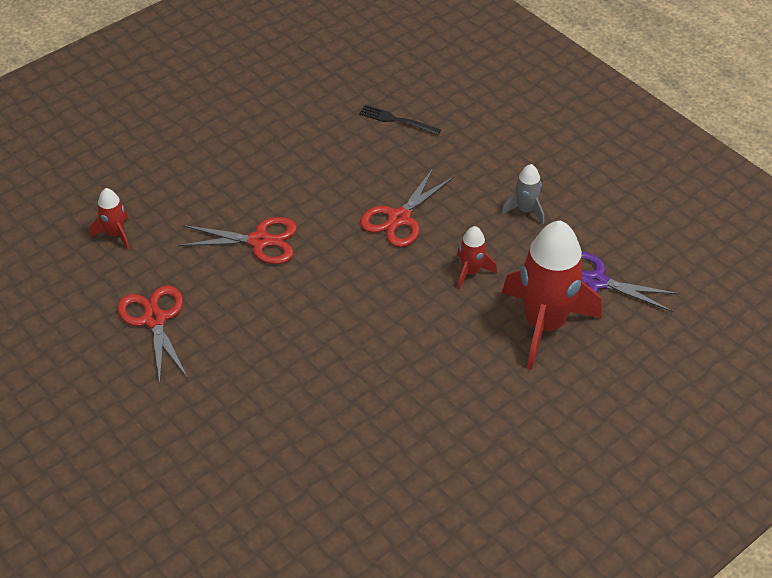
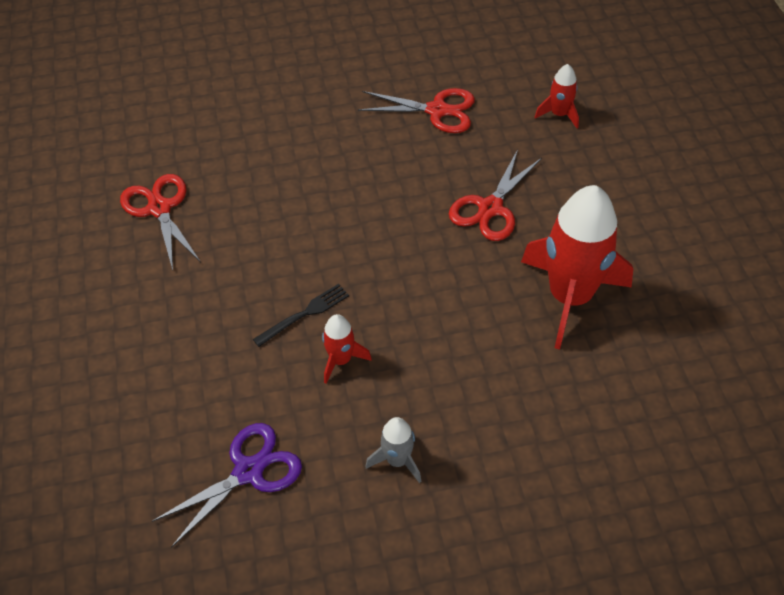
camera: 120 degrees right, 5 degrees up
(396, 120) = (622, 401): black fork -> black fork (305, 313)
(399, 218) = (455, 332): red scissors -> red scissors (159, 208)
(544, 325) = (229, 389): red rocket -> red rocket (570, 297)

